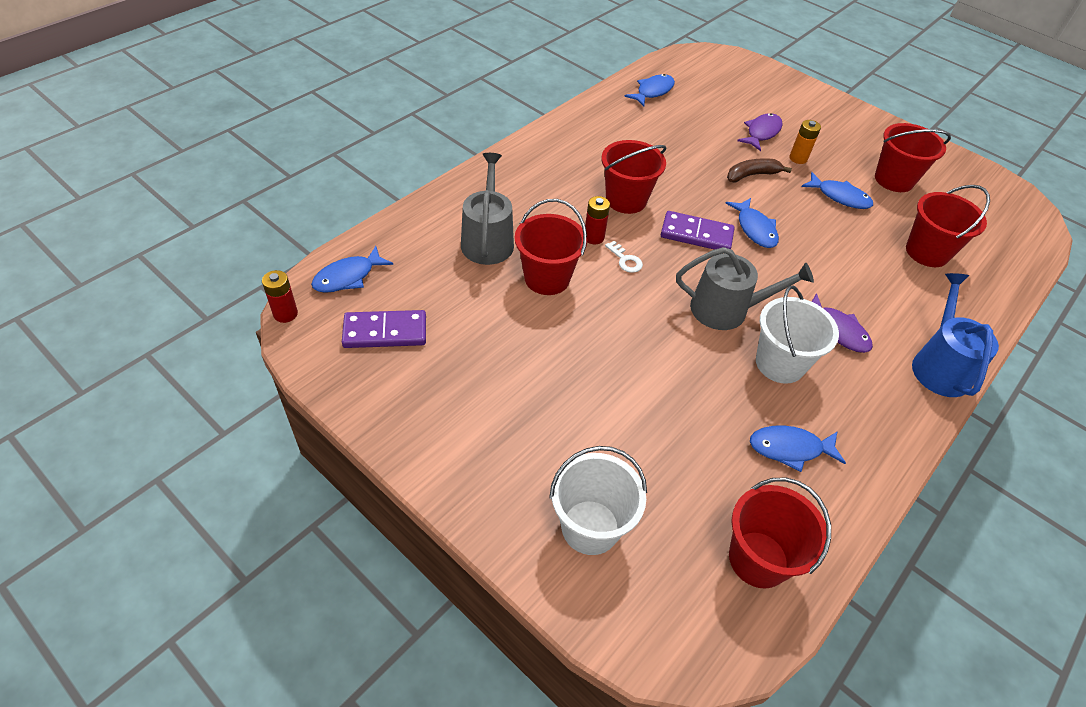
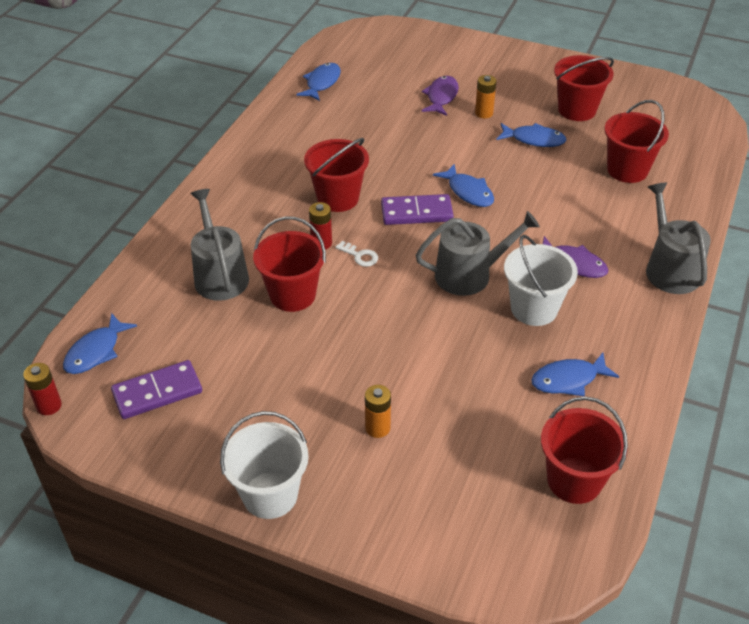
camera: 15 degrees left, 5 degrees down
(576, 434) = (377, 428): none -> orange battery
(590, 527) = (421, 502): white bucket -> white bucket (270, 495)
(752, 175) = (447, 141): brown banana -> none
(939, 366) = (669, 269): blue watering can -> grey watering can

